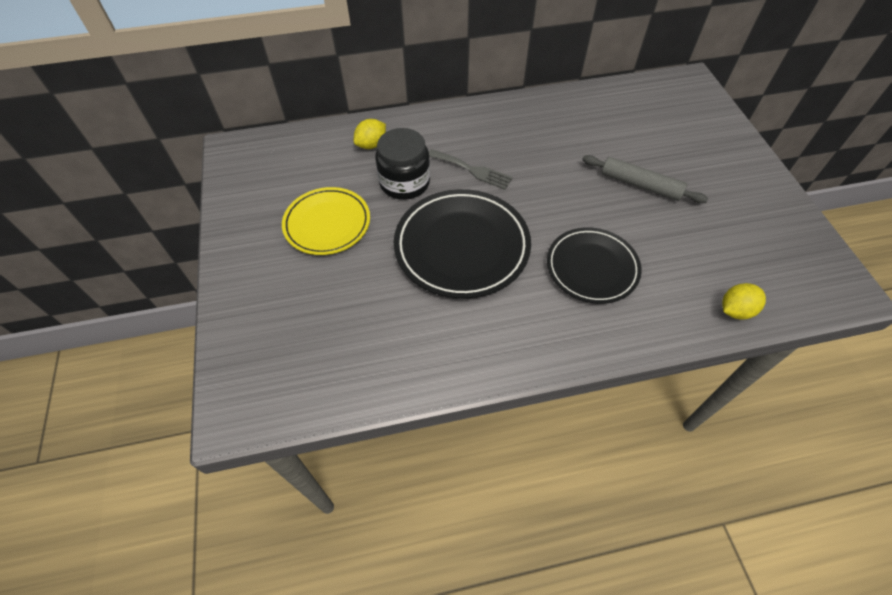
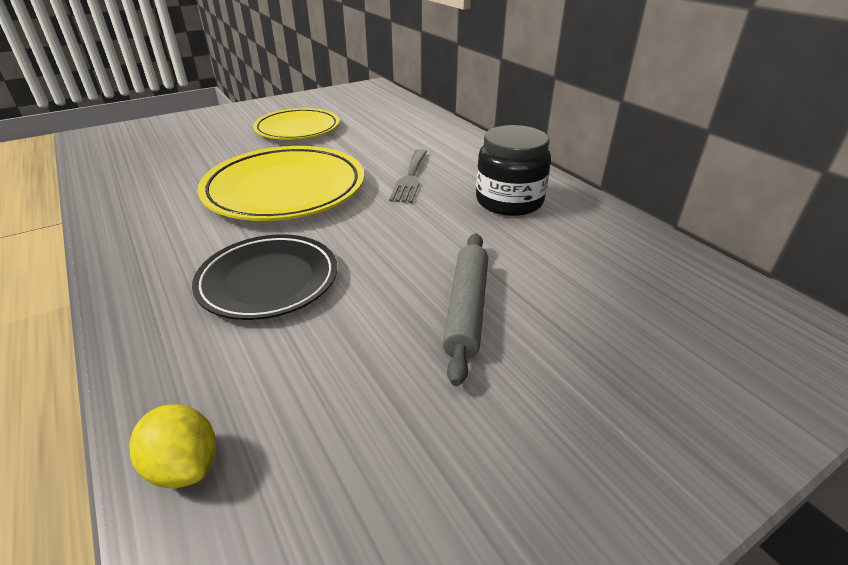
camera: 70 degrees right, 20 degrees down
(371, 144) = (413, 127): yellow lemon -> none
(404, 183) = (368, 149): black jar -> black jar (509, 201)
(462, 247) = (285, 190): black plate -> yellow plate

